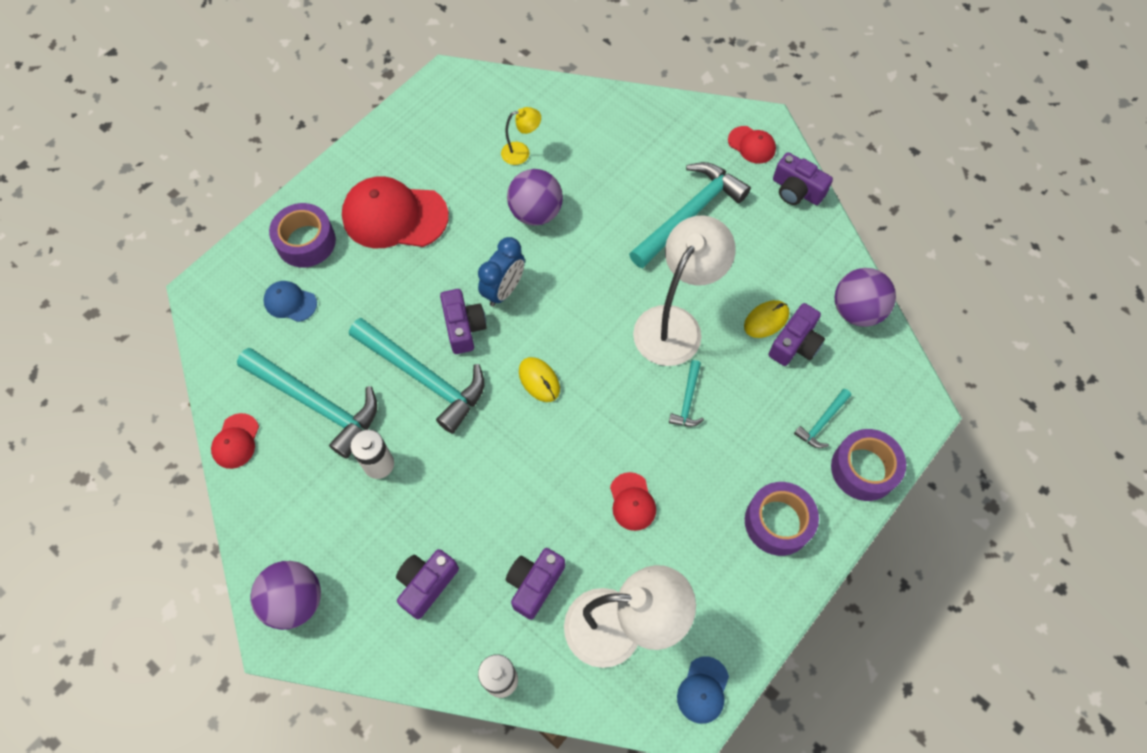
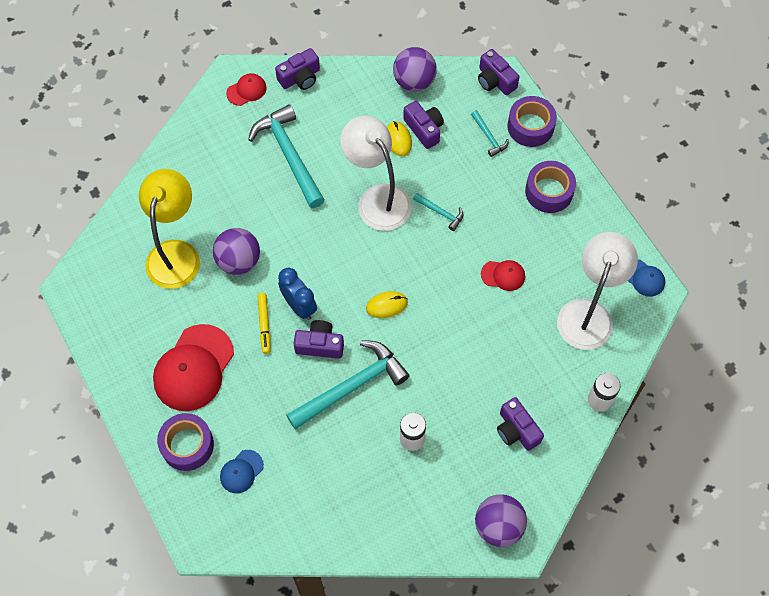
camera: 70 degrees left, 0 degrees up
(236, 441) = (352, 542): red cap -> none
(316, 404) = (343, 473): turquoise hammer -> none
(468, 264) = (264, 325): none -> yellow marker
(521, 152) = (176, 253): yellow lamp -> yellow lamp, size x2.18
(534, 584) = (540, 358): purple camera -> purple camera (495, 80)

